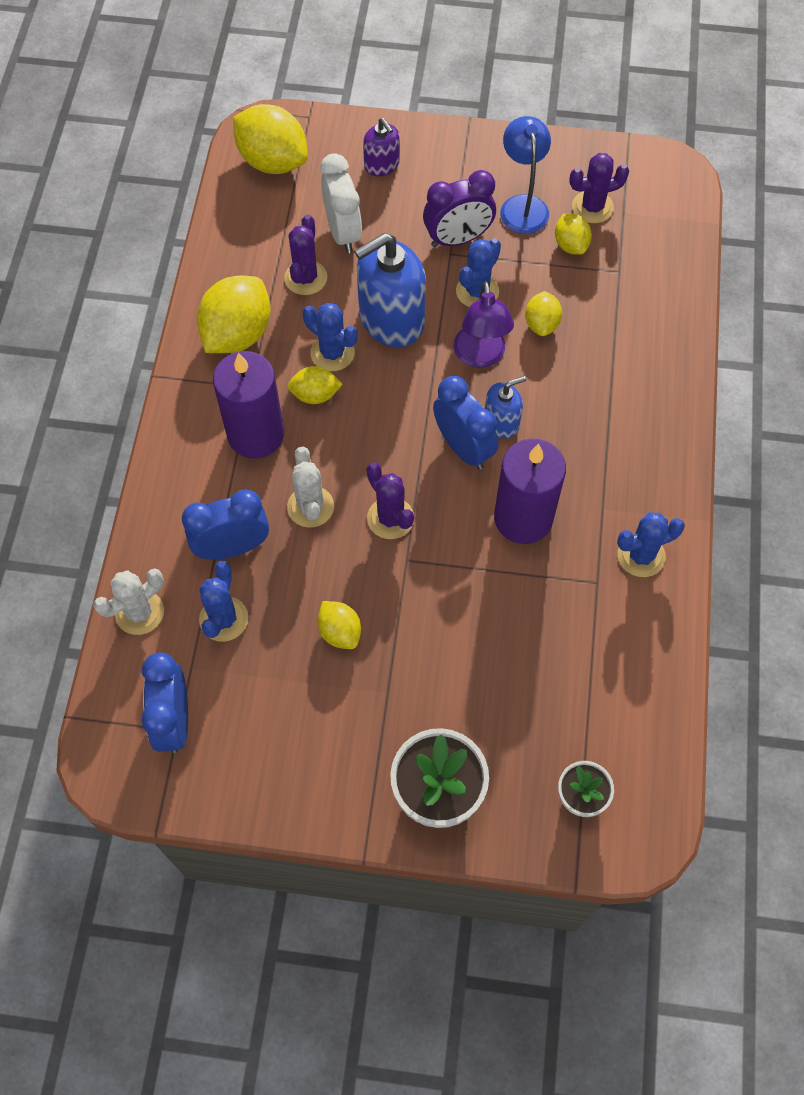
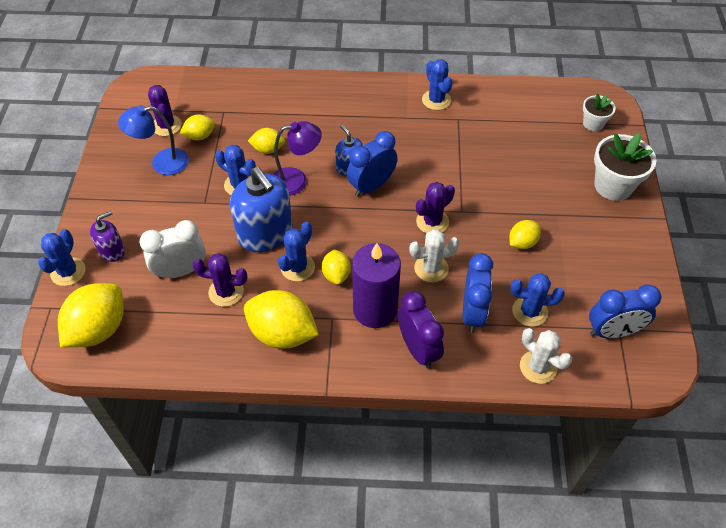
camera: 95 degrees left, 10 degrees down
(232, 547) = (472, 313): blue clock -> blue clock turned 150 degrees counterclockwise
(356, 127) = (68, 272): none -> blue cactus
(458, 239) = (191, 198): purple clock -> purple clock (418, 349)
(523, 518) = (420, 154): purple candle -> none

